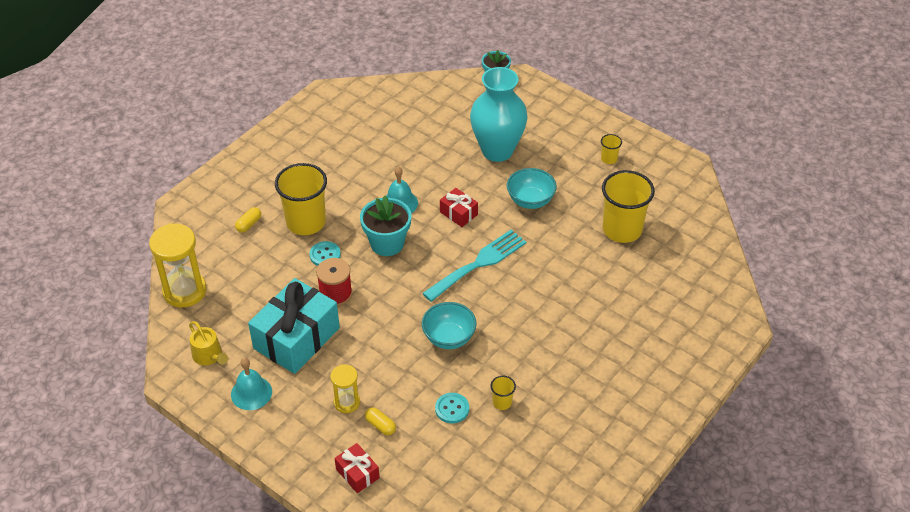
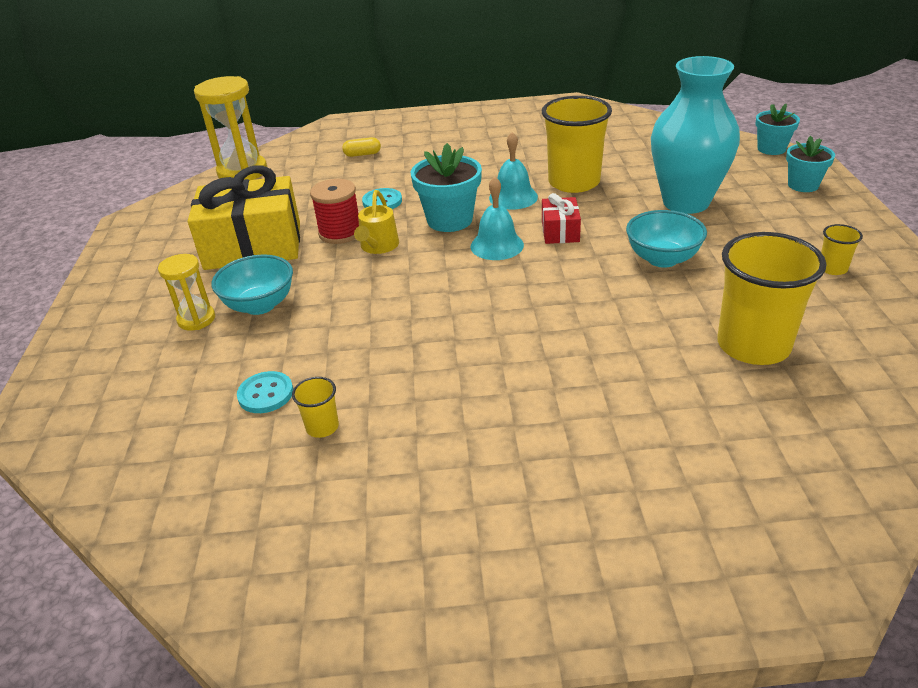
camera: 50 degrees right, 10 degrees down
(209, 356) = (176, 220): yellow watering can -> yellow watering can (378, 246)
(251, 393) = (151, 263): turquoise bell -> turquoise bell (497, 245)
(296, 338) = (253, 246): turquoise gift -> yellow gift
(306, 222) = (407, 173): yellow cup -> yellow cup (574, 182)
(357, 473) = (92, 386): red gift -> none
(380, 425) = (184, 359): yellow capsule -> none
(449, 338) = (375, 327): turquoise bowl -> turquoise bowl (260, 305)
(478, 264) = (513, 282): turquoise fork -> none
(540, 102) = (803, 185): none -> turquoise flower pot

